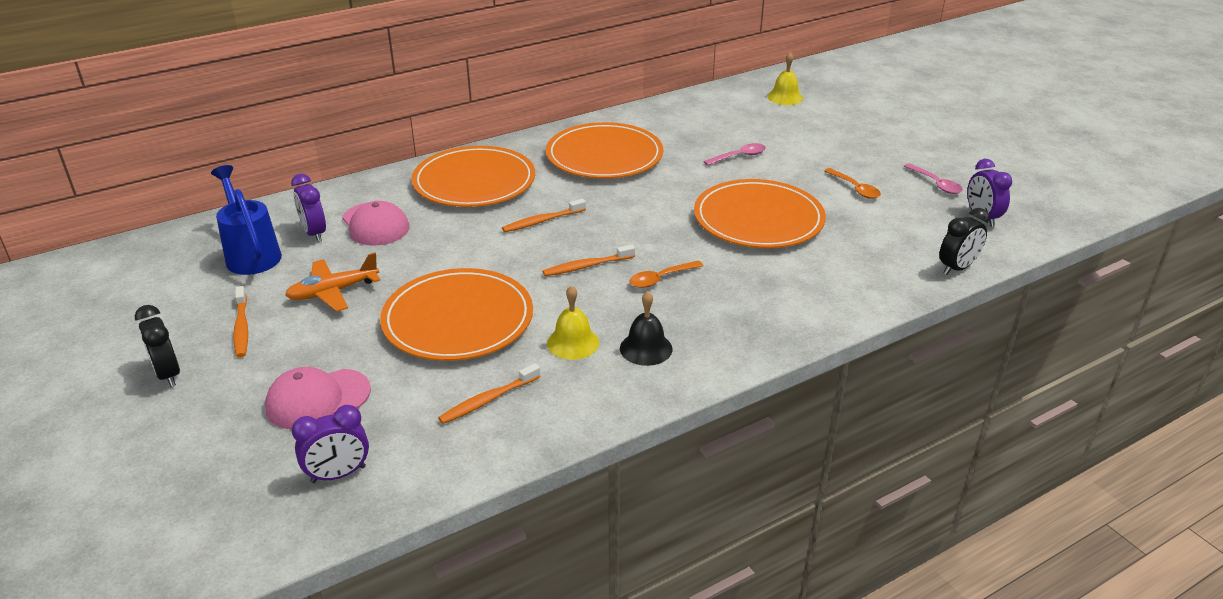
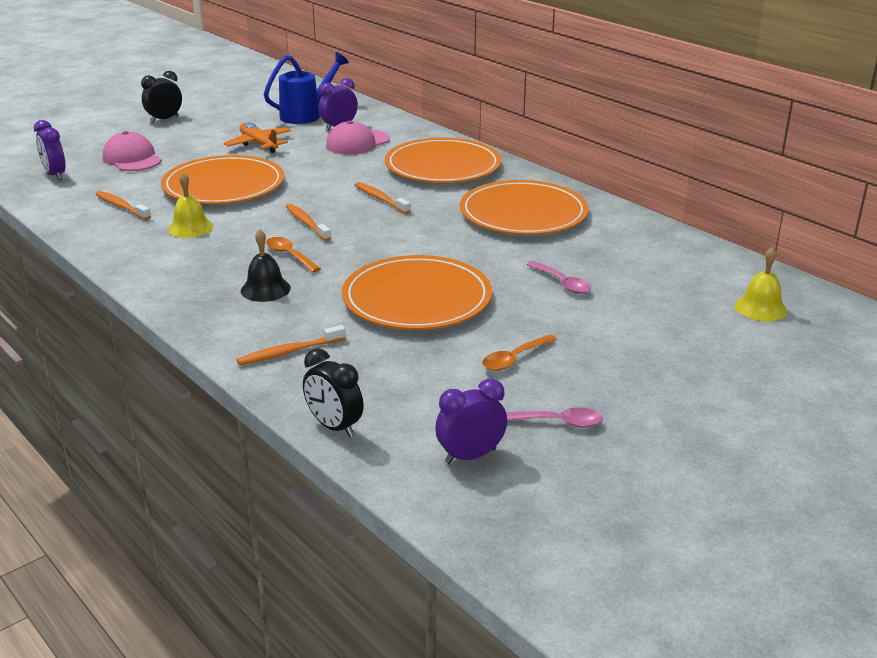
camera: 80 degrees right, 5 degrees down
(242, 328) = (214, 127): orange toothbrush -> orange toothbrush (289, 352)
(646, 348) = (180, 256): black bell -> black bell (265, 289)
(936, 184) = (556, 422): pink spoon -> pink spoon turned 135 degrees counterclockwise

